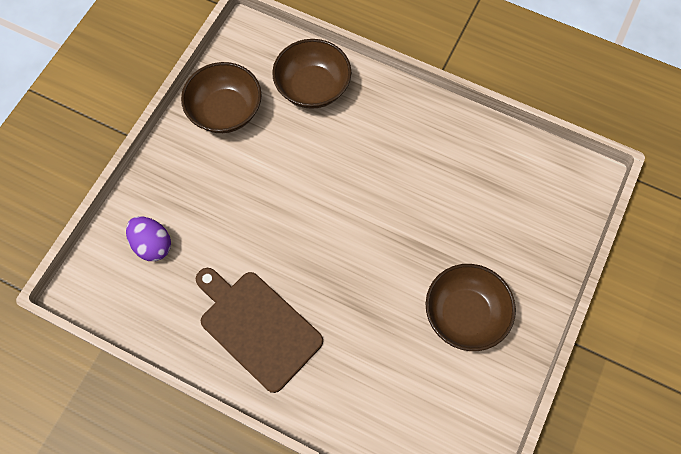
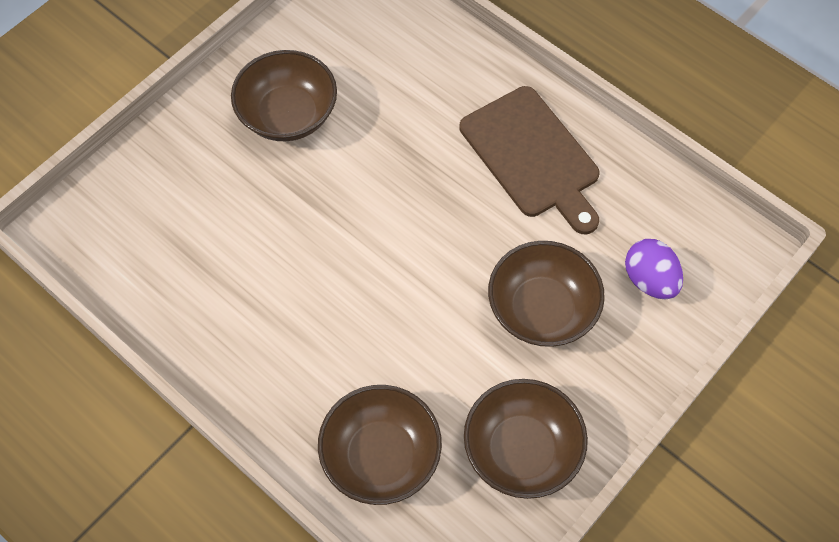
camera: 165 degrees left, 5 degrees down
(228, 204) = (542, 309): none -> brown bowl

